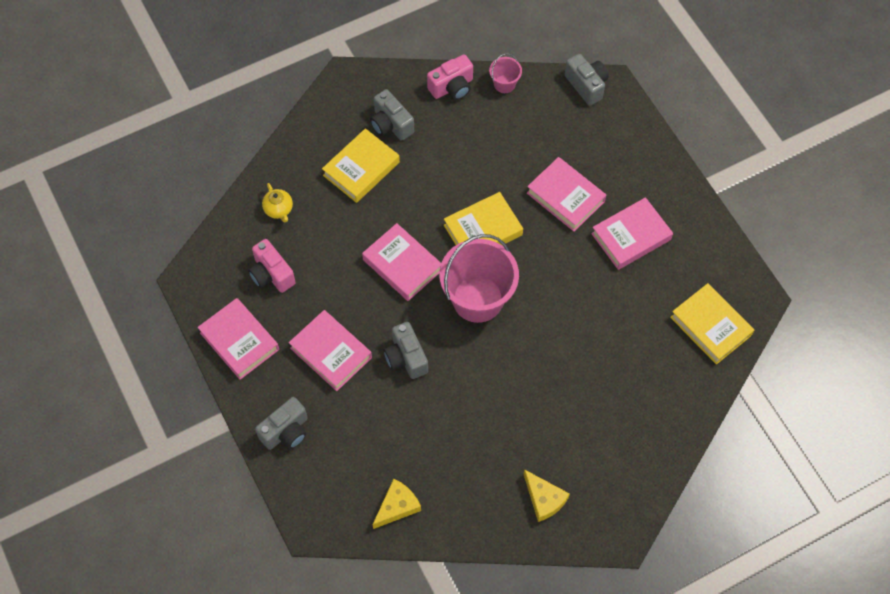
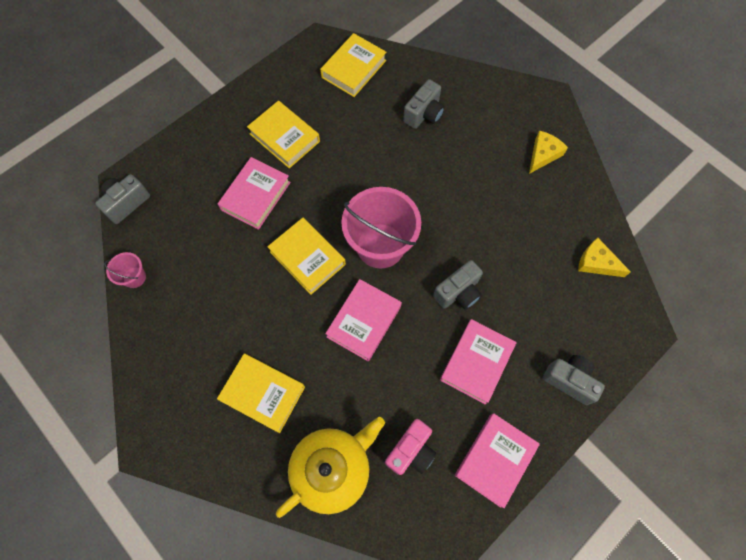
camera: 105 degrees left, 5 degrees up
(279, 210) = (332, 468): yellow teapot -> yellow teapot, size x2.28
(391, 124) = (202, 378): grey camera -> grey camera (424, 114)
(452, 87) = (145, 327): pink camera -> none
(631, 236) = (284, 137): pink book -> yellow book

